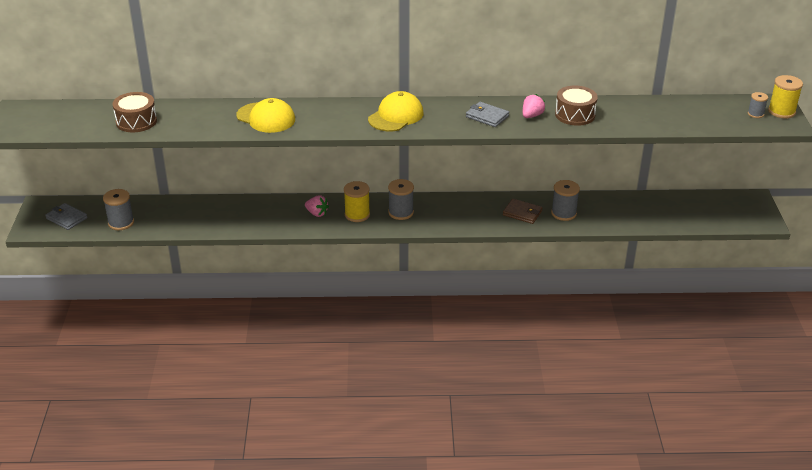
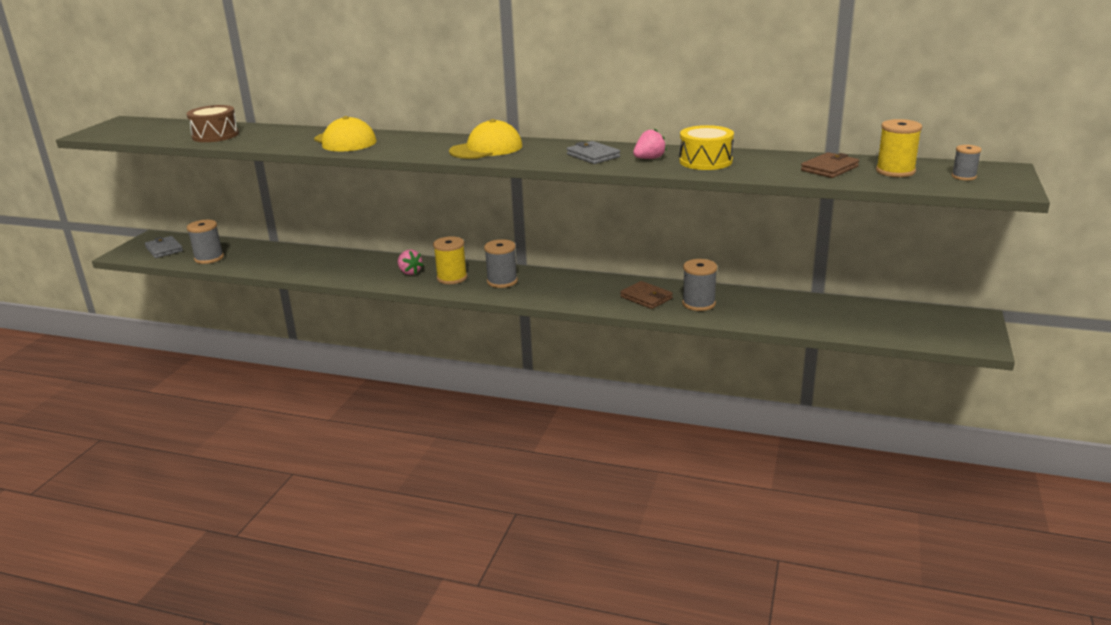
camera: 20 degrees right, 10 degrees down
(575, 115) = (705, 161): brown drum -> yellow drum
(665, 114) = (829, 168): none -> brown wallet
(781, 111) = (1005, 177): yellow spool -> yellow spool (895, 171)

